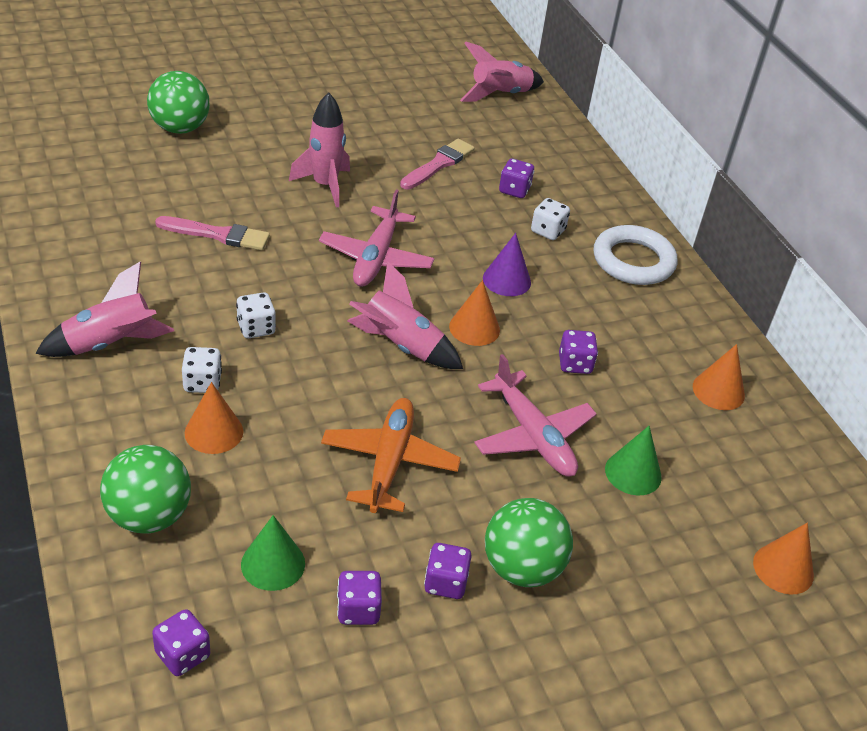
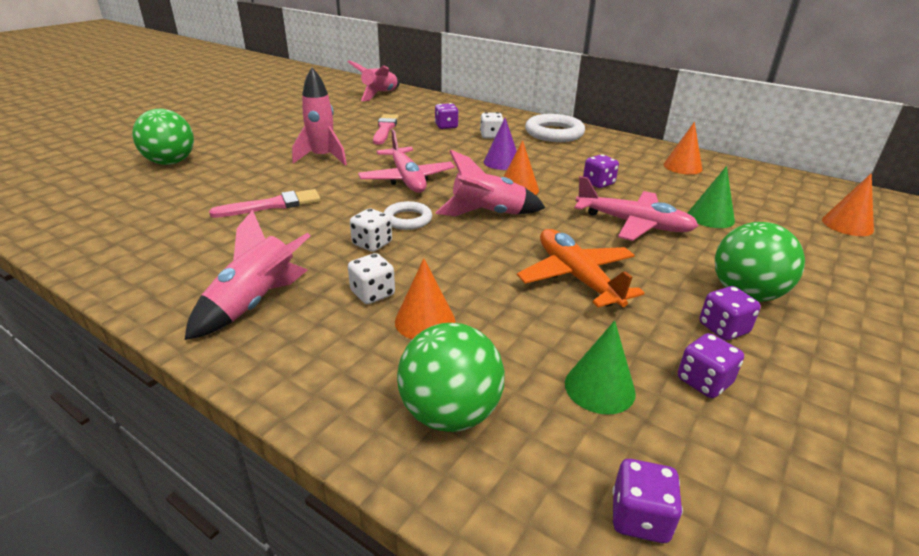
camera: 30 degrees left, 10 degrees down
(317, 314) = (407, 219): none -> white ring

